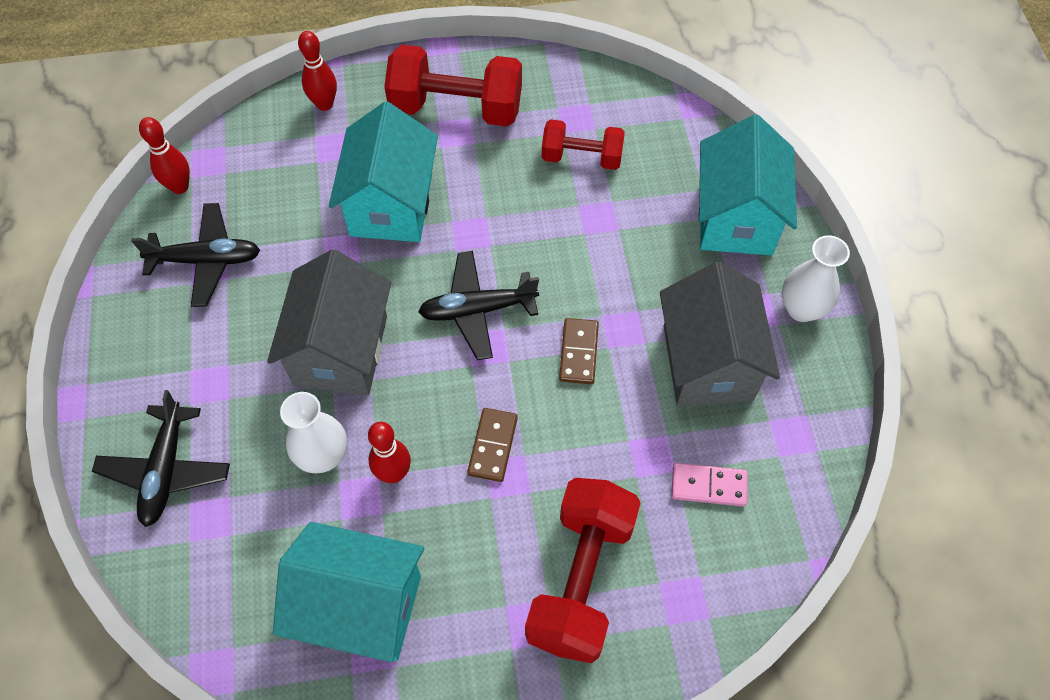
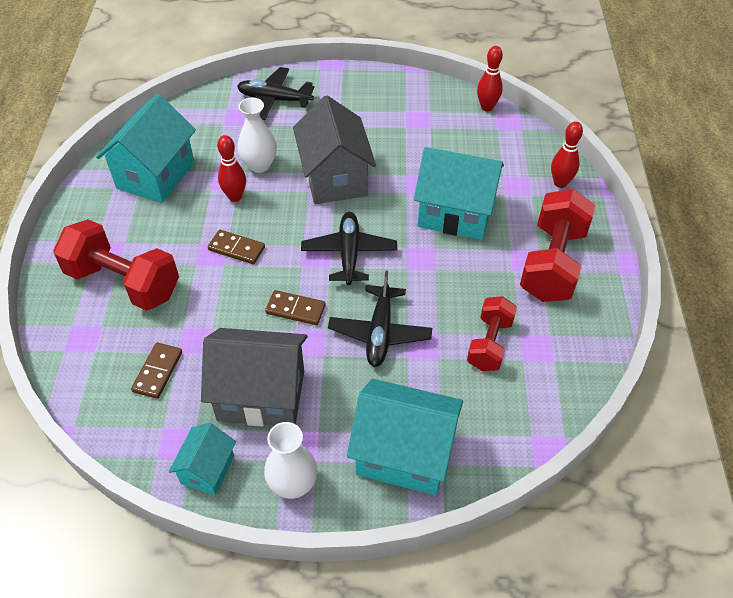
camera: 100 degrees right, 10 degrees down
(206, 260) = (422, 118): black plane -> black plane (380, 332)
(341, 350) = (335, 178): grey house -> grey house turned 60 degrees clockwise
(708, 486) = (157, 372): pink domino -> brown domino
(813, 394) = (207, 470): none -> turquoise house

